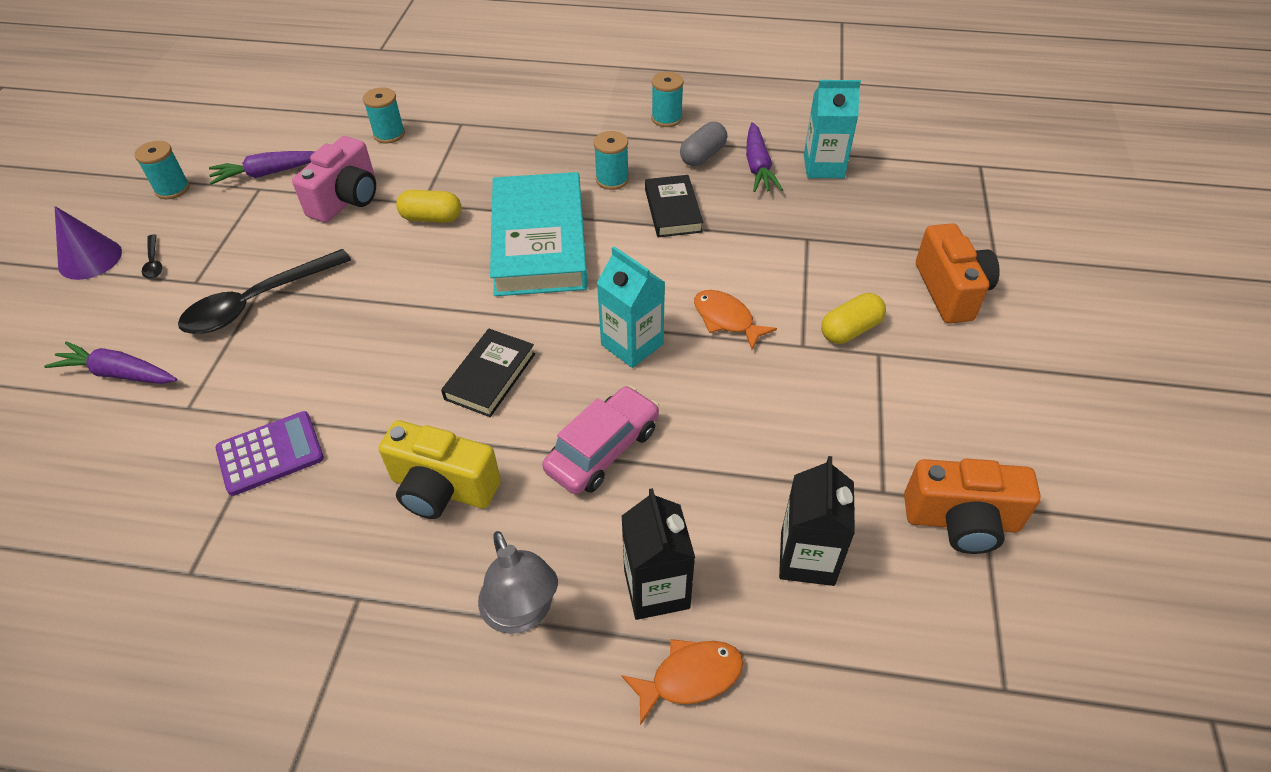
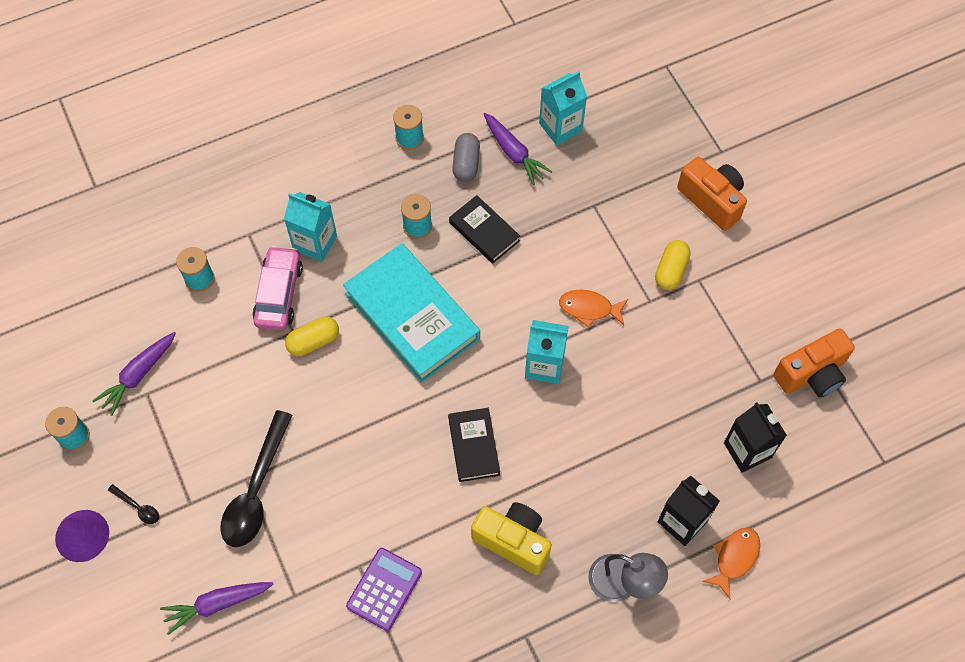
camera: 35 degrees left, 15 degrees up
(346, 199) = (230, 363): pink camera -> none
(442, 488) = (513, 541): yellow camera -> yellow camera turned 135 degrees counterclockwise
(509, 152) = (315, 243): none -> turquoise carton
(603, 449) = (586, 454): pink car -> pink car (279, 294)

